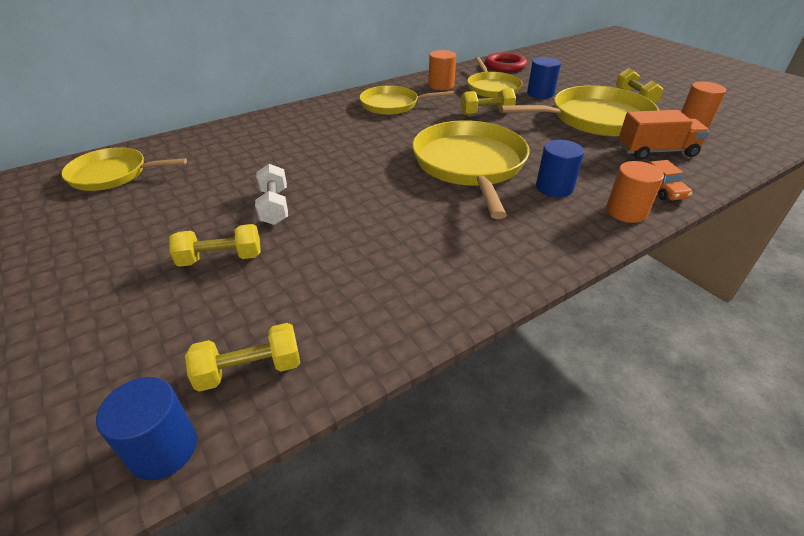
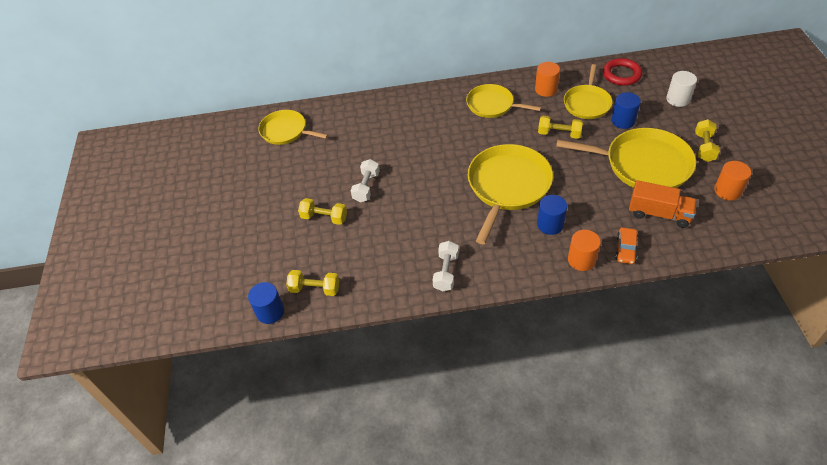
camera: 30 degrees right, 10 degrees up
(466, 274) = (446, 272): none -> white dumbbell
(573, 73) = (678, 99): none -> white cylinder

